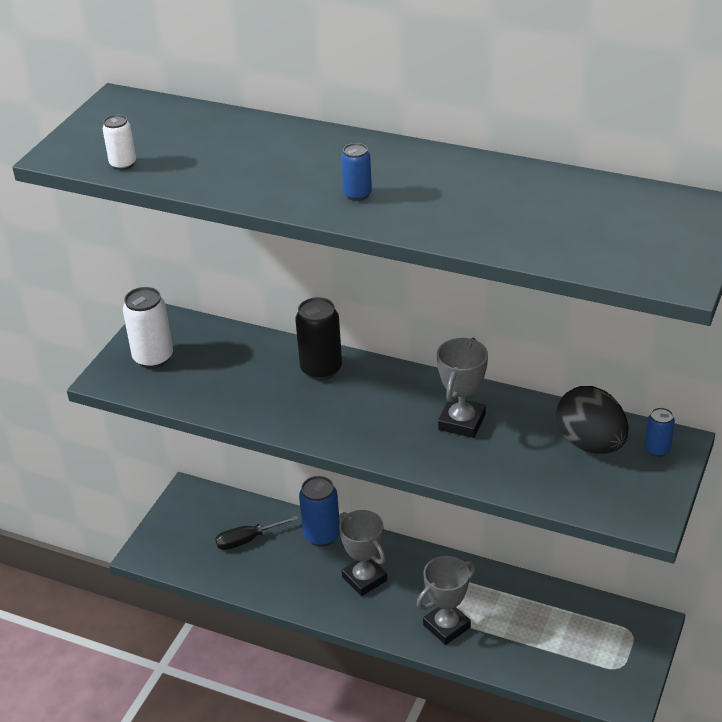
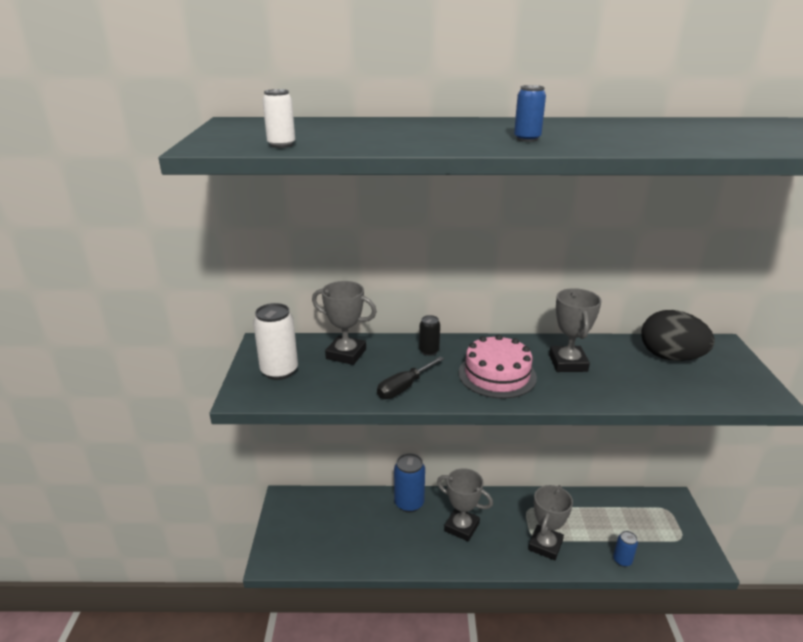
camera: 25 degrees left, 10 degrees down
(231, 352) = (346, 354): none -> grey trophy
(247, 540) = (353, 523): black screwdriver -> black screwdriver (404, 387)
(321, 369) = (429, 351): black can -> black can, size x0.56
(370, 417) = (497, 375): none -> pink cake
(657, 449) = (716, 351): blue can -> blue can (622, 560)

